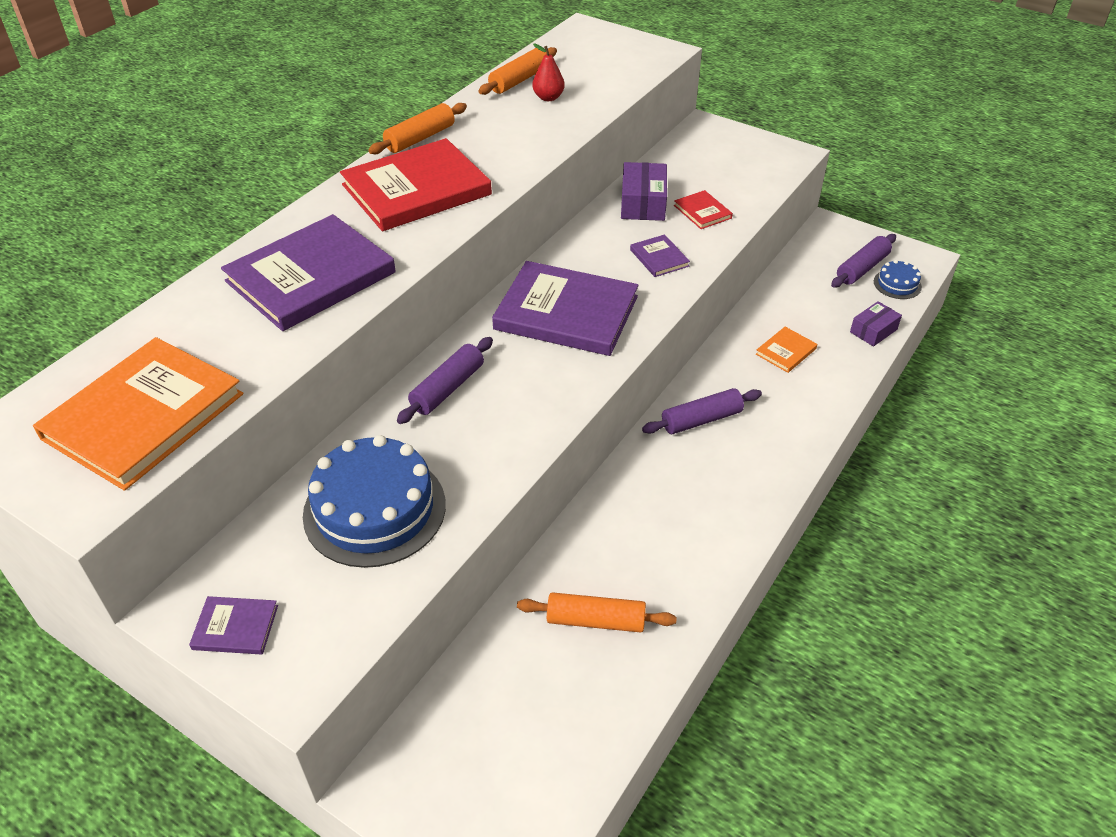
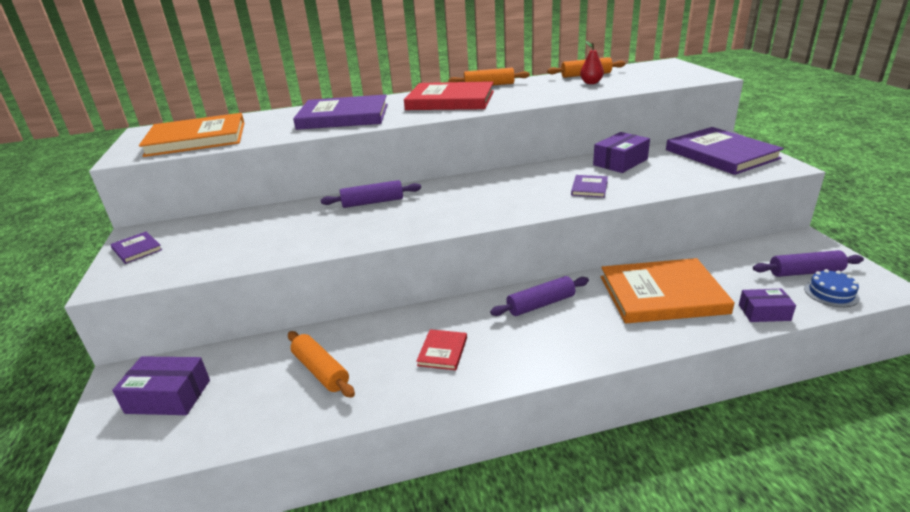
camera: 45 degrees right, 15 degrees down
(374, 509) = (258, 234): blue cake -> none
(477, 759) = (168, 396): none -> purple box
(566, 313) = (488, 194): purple book -> purple book (721, 154)
(701, 420) = (541, 304): purple rolling pin -> purple rolling pin turned 45 degrees counterclockwise
(702, 212) = (658, 176): red book -> red book (442, 351)
(786, 351) = (662, 294): orange book -> orange book, size x2.27

